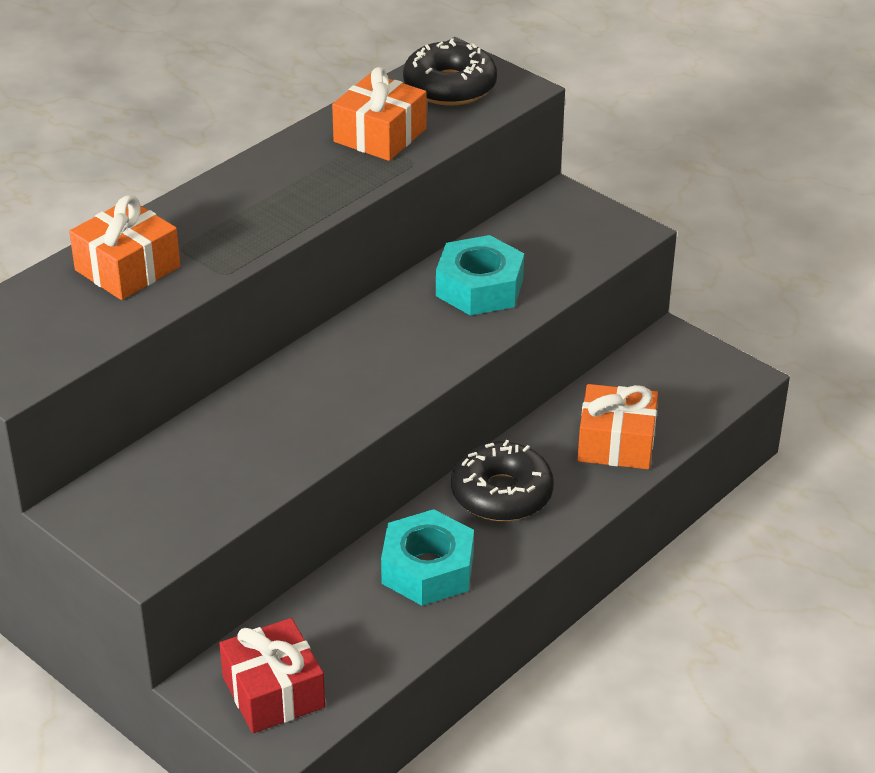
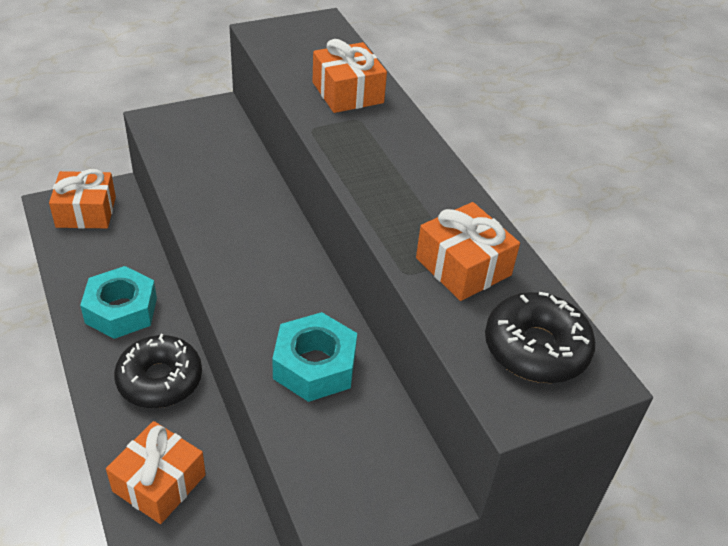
camera: 110 degrees right, 5 degrees up
(273, 692) = (86, 212): red gift -> orange gift

